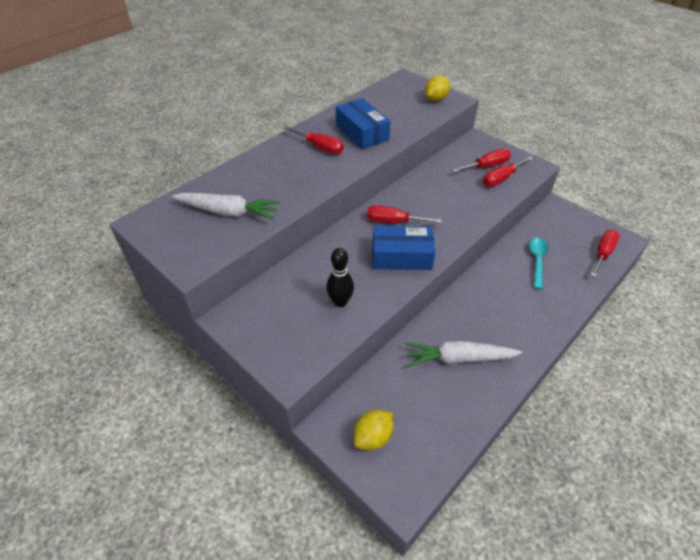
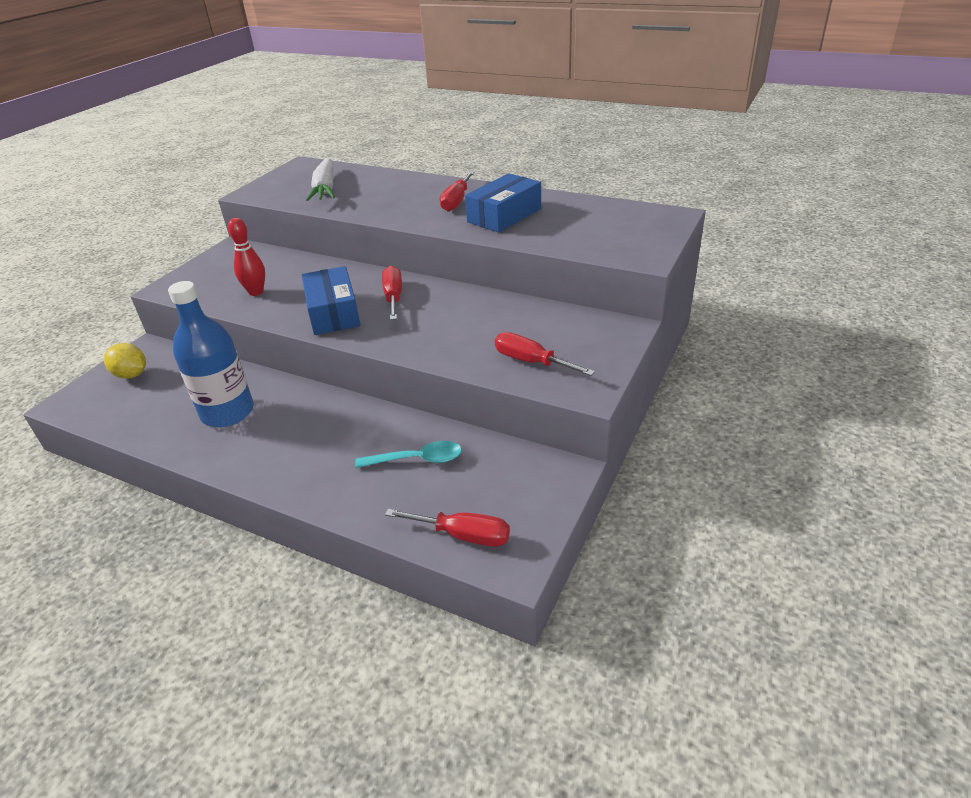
camera: 75 degrees right, 10 degrees down
(340, 302) = (256, 292): black bowling pin -> red bowling pin
(435, 99) = (633, 244): yellow lemon -> none
(459, 358) = (227, 412): white carrot -> blue bottle
(487, 166) = (557, 345): red screwdriver -> none

